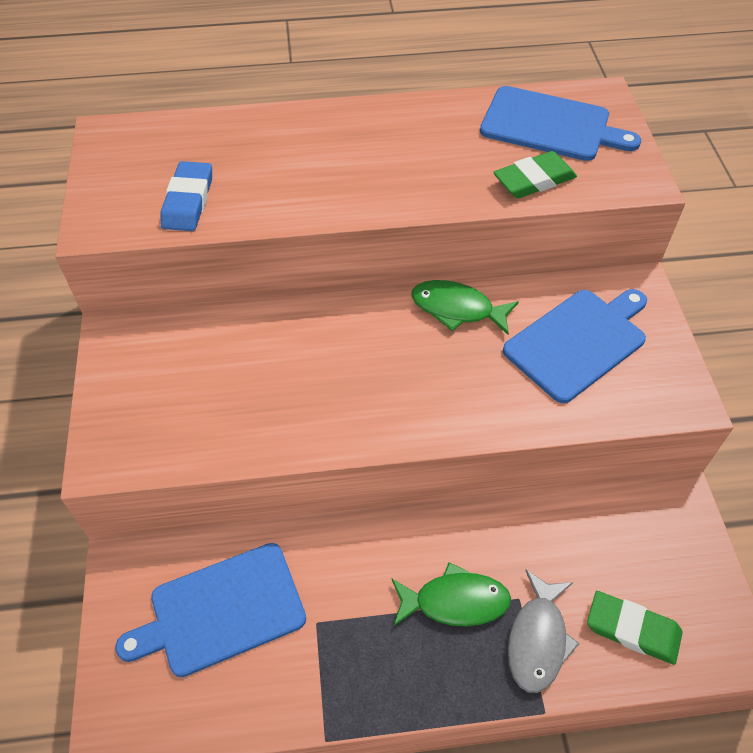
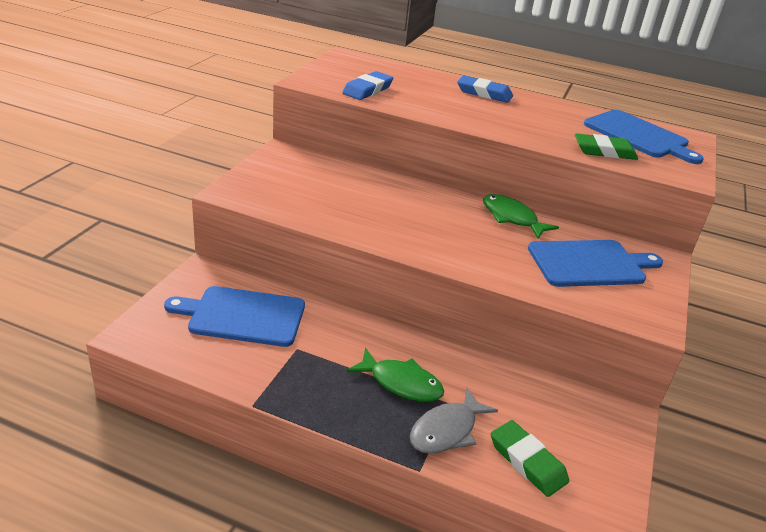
camera: 25 degrees right, 20 degrees down
(333, 129) = (484, 93): none -> blue eraser

